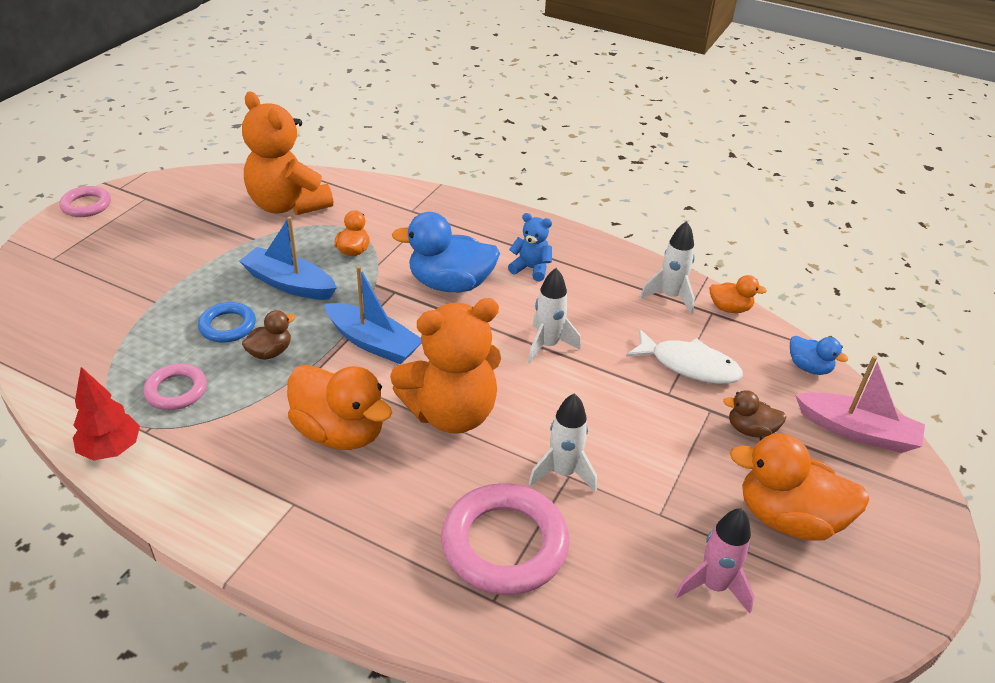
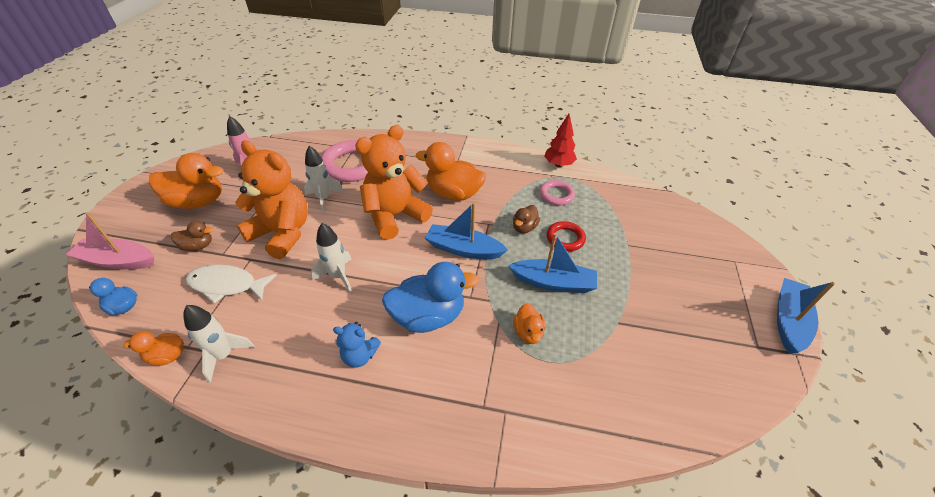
camera: 165 degrees right, 5 degrees up
(86, 205) = (788, 321): pink ring -> blue boat
(227, 326) = (565, 238): blue ring -> red ring
(288, 205) = (629, 378): orange teddy bear -> orange teddy bear (282, 233)

